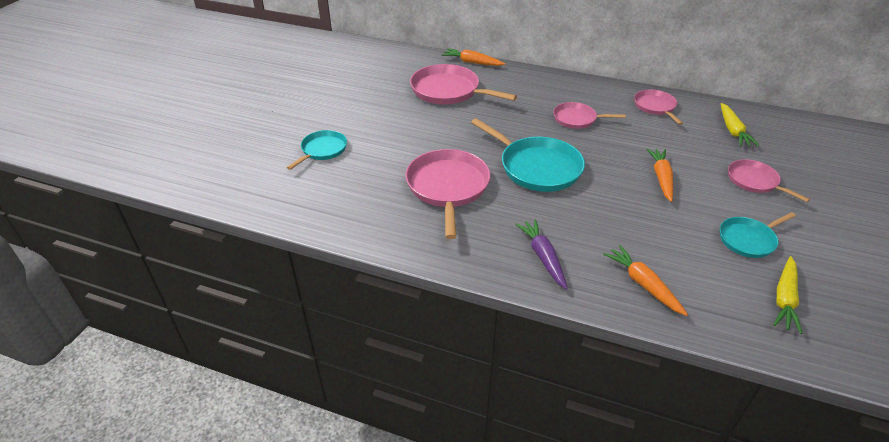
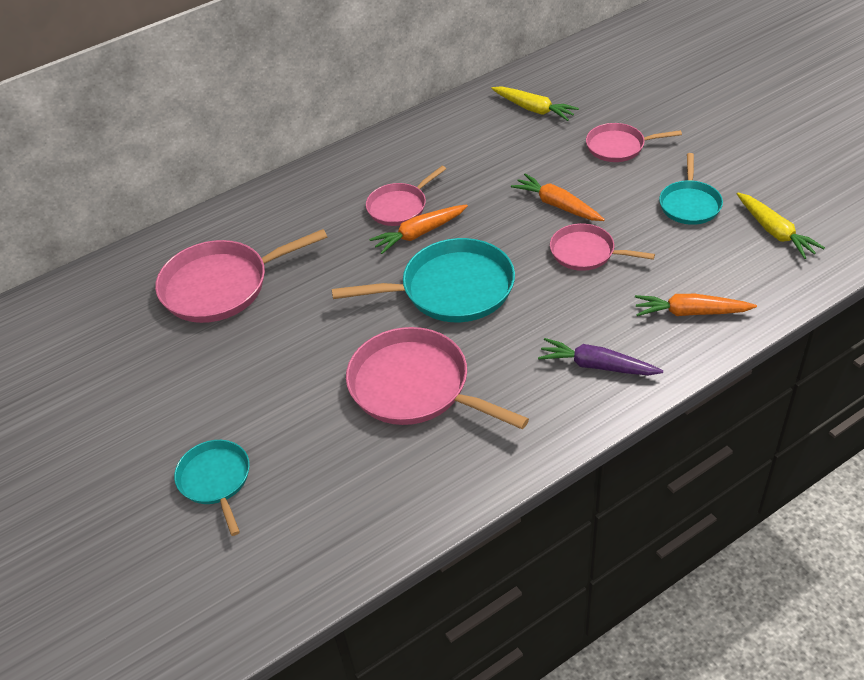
camera: 50 degrees left, 5 degrees up
(472, 62) = (183, 230): orange carrot -> orange carrot (419, 233)
(655, 107) = (441, 135): pink pan -> pink pan (585, 252)

